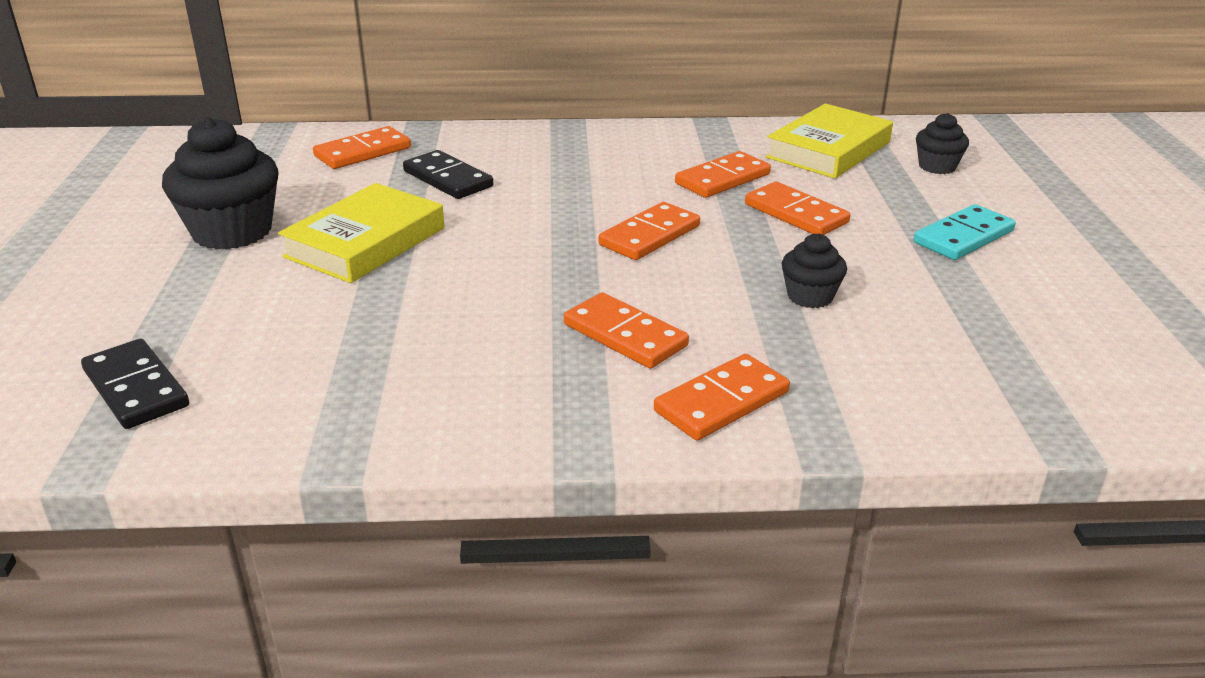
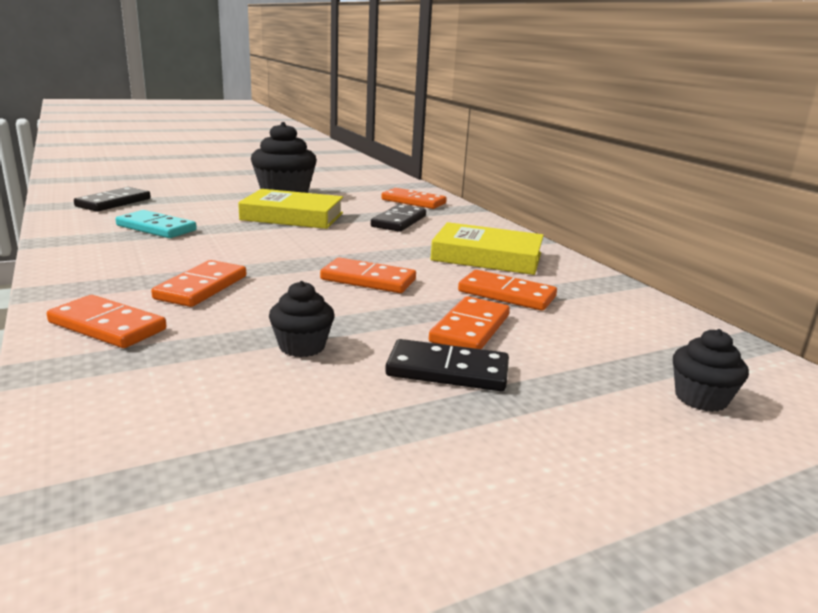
camera: 65 degrees right, 10 degrees down
(828, 150) = (645, 333): yellow book -> yellow book (487, 257)
(875, 241) = (447, 371): none -> black domino
(963, 237) = (514, 424): turquoise domino -> turquoise domino (156, 228)

